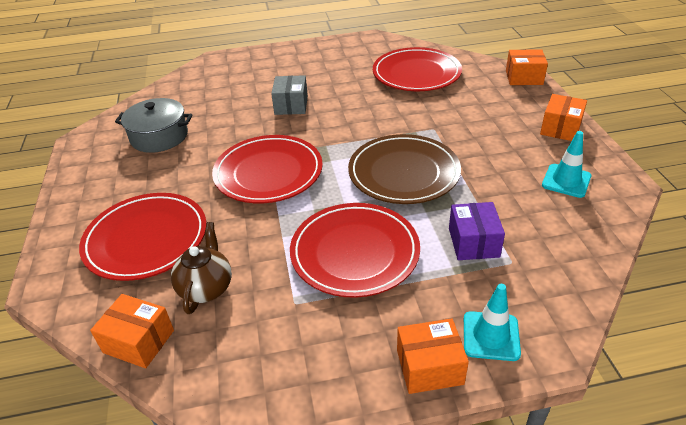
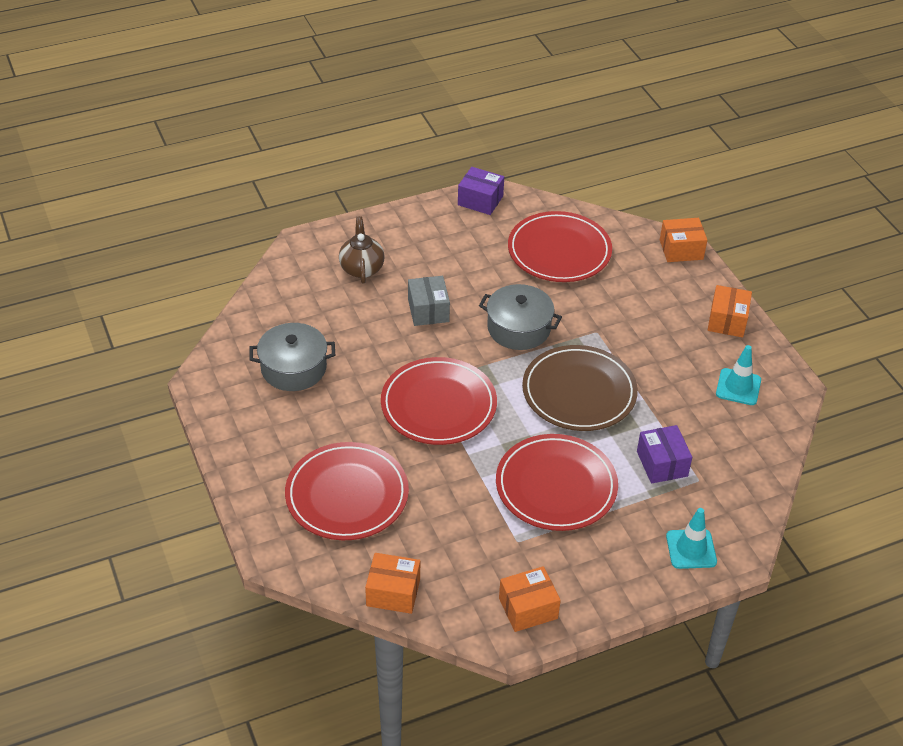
camera: 15 degrees left, 5 degrees up
(206, 288) = (431, 537): brown teapot -> brown teapot (362, 268)
(363, 42) = (480, 200): none -> purple box
(364, 122) = (518, 328): none -> grey pot
(429, 367) = (647, 580): orange box -> orange box (528, 608)

